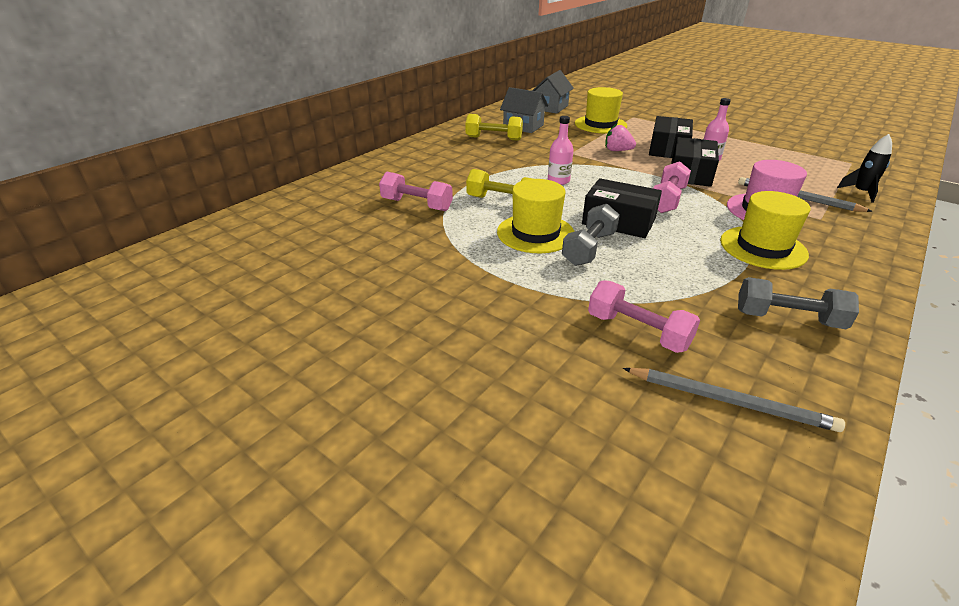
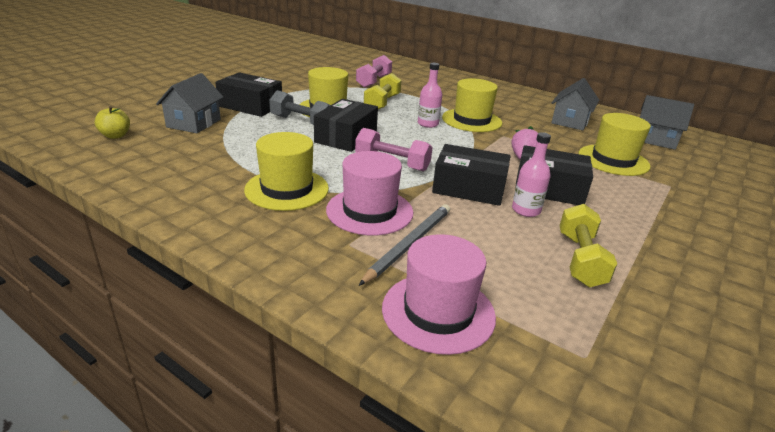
camera: 85 degrees right, 5 degrees down
(494, 138) = (523, 108): yellow dumbbell -> yellow dumbbell (580, 259)
(538, 161) = (471, 120): none -> yellow hat
(546, 290) = (250, 106): none -> black box
(637, 331) = (194, 123): pink dumbbell -> grey house
(729, 401) = (115, 136): grey pencil -> yellow apple
(788, 319) = (176, 172): grey dumbbell -> none
(861, 192) = (438, 312): black rocket -> pink hat

